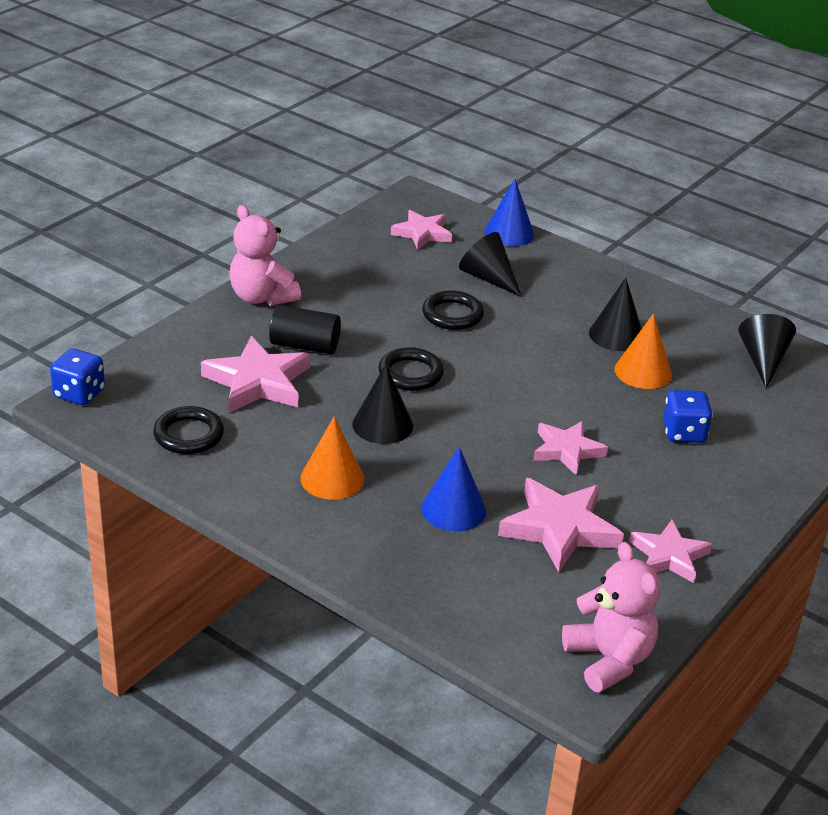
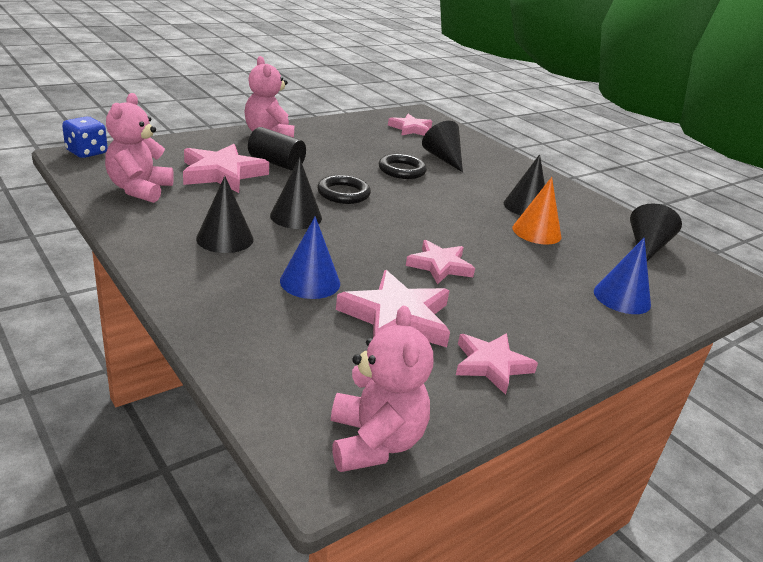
camera: 15 degrees right, 5 degrees down
(188, 435) = (139, 189): black ring -> pink teddy bear
(332, 478) = (225, 238): orange cone -> black cone
(509, 233) = (475, 140): blue cone -> blue cone (622, 297)
(683, 433) = (553, 278): blue dice -> none

